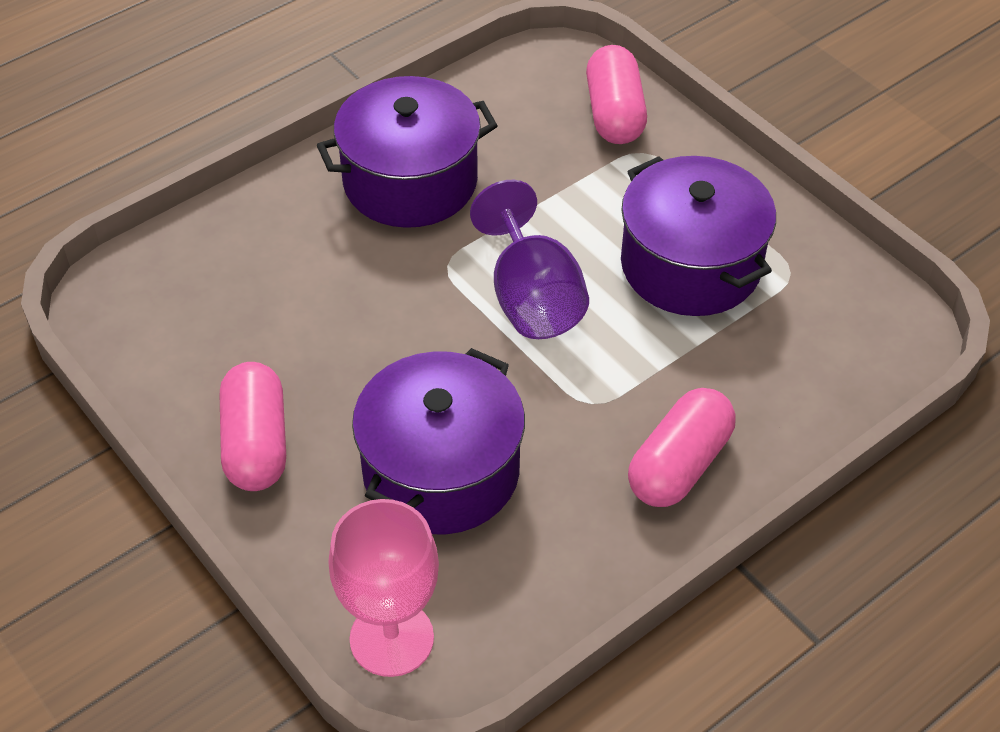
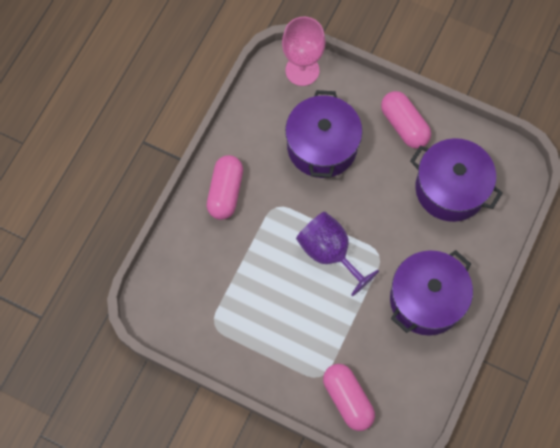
camera: 155 degrees right, 20 degrees up
(690, 265) = (264, 307): purple pot -> purple pot (450, 188)

